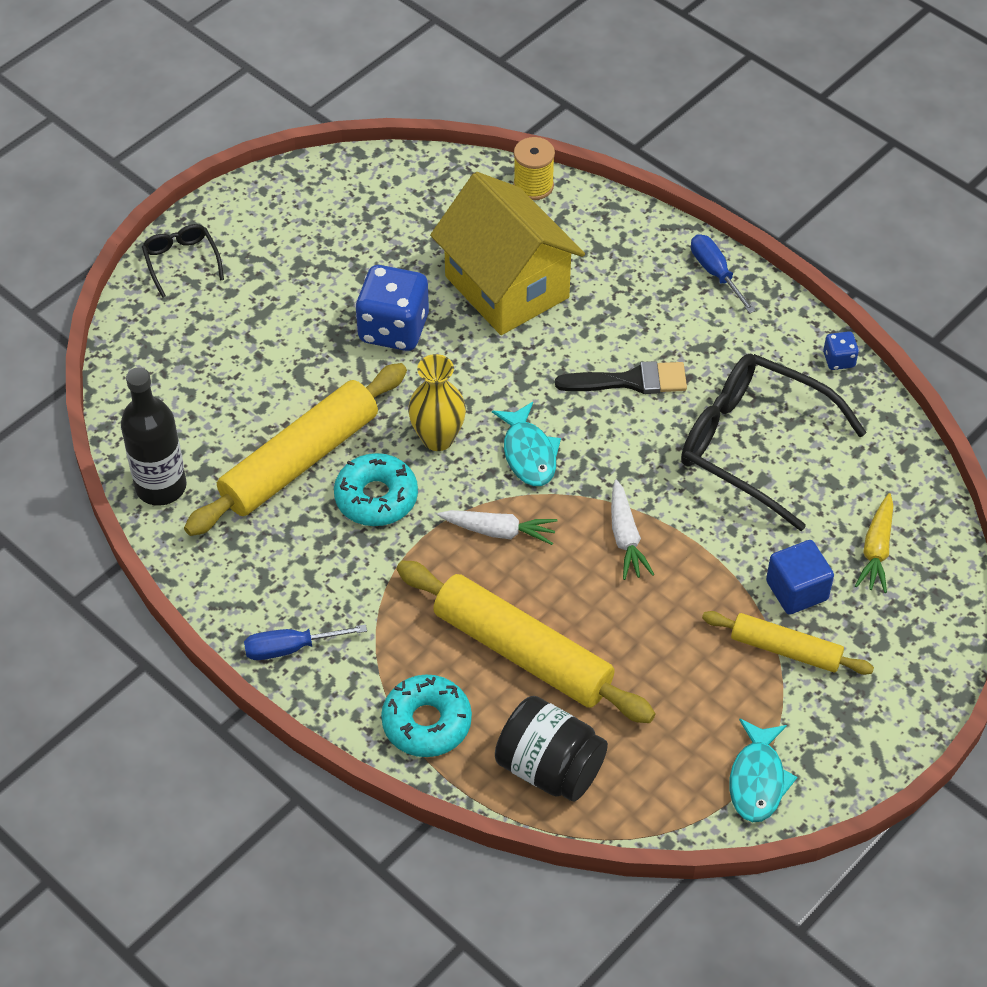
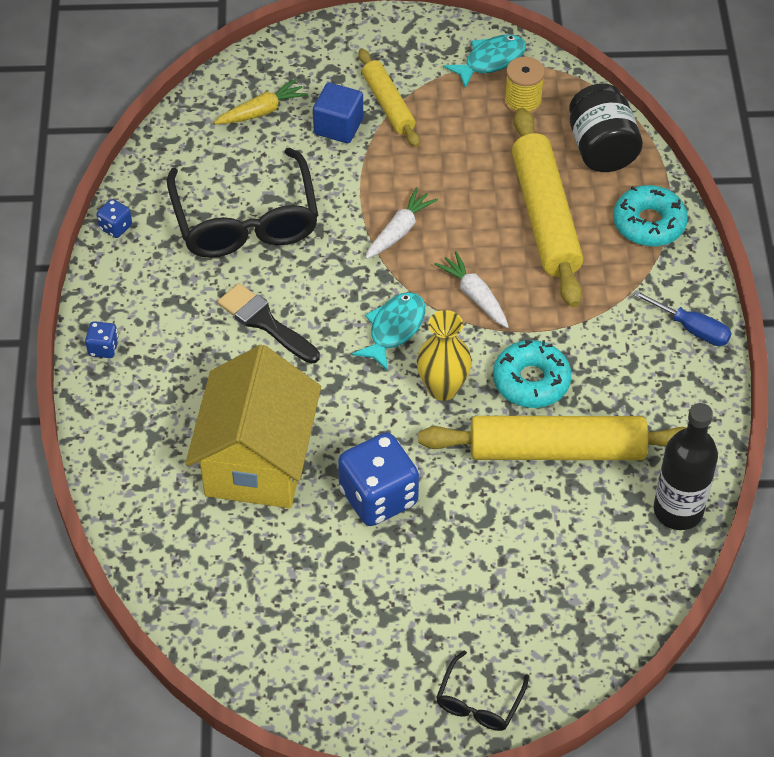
camera: 135 degrees left, 0 degrees up
(533, 186) = (130, 530): yellow spool -> yellow spool (523, 102)
(716, 273) = (103, 348): blue screwdriver -> blue dice

